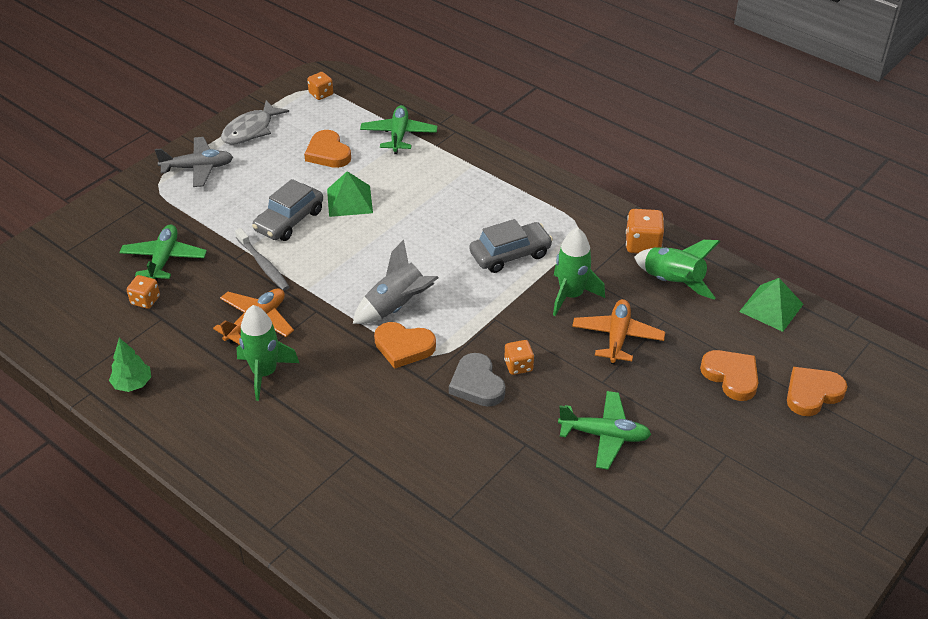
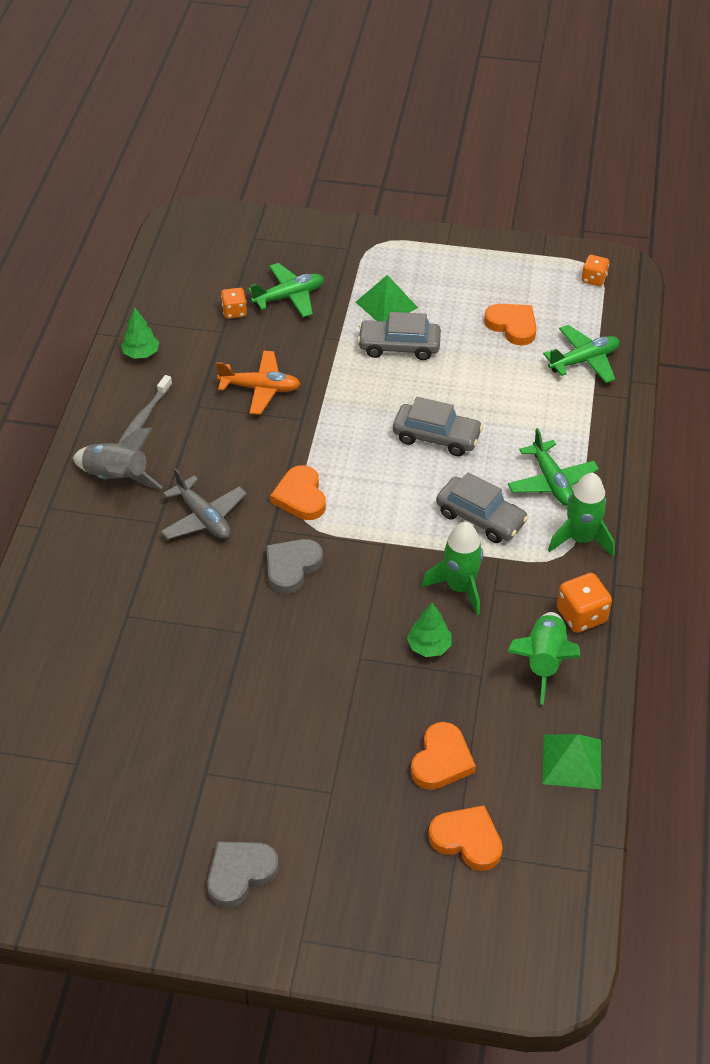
camera: 60 degrees right, 5 degrees up
(198, 168) = (417, 256): grey plane -> grey plane (203, 518)
(251, 130) = (498, 261): grey fish -> none
(263, 265) = (330, 358): grey toothbrush -> grey toothbrush (143, 418)
(264, 373) = (206, 423): green rocket -> green rocket (580, 539)
(328, 153) = (512, 326): orange heart -> orange heart turned 105 degrees clockwise
(349, 201) = (459, 372): green pyramid -> green pyramid (386, 304)
(396, 307) = (346, 469): grey rocket -> grey rocket (117, 478)
(407, 242) = (436, 437): none -> grey car
(518, 366) = (335, 587): orange dice -> none
(604, 435) = (292, 686): green plane -> green plane (551, 482)
(617, 337) = (429, 646): orange plane -> green tree
(777, 547) = (240, 873): none -> grey heart

